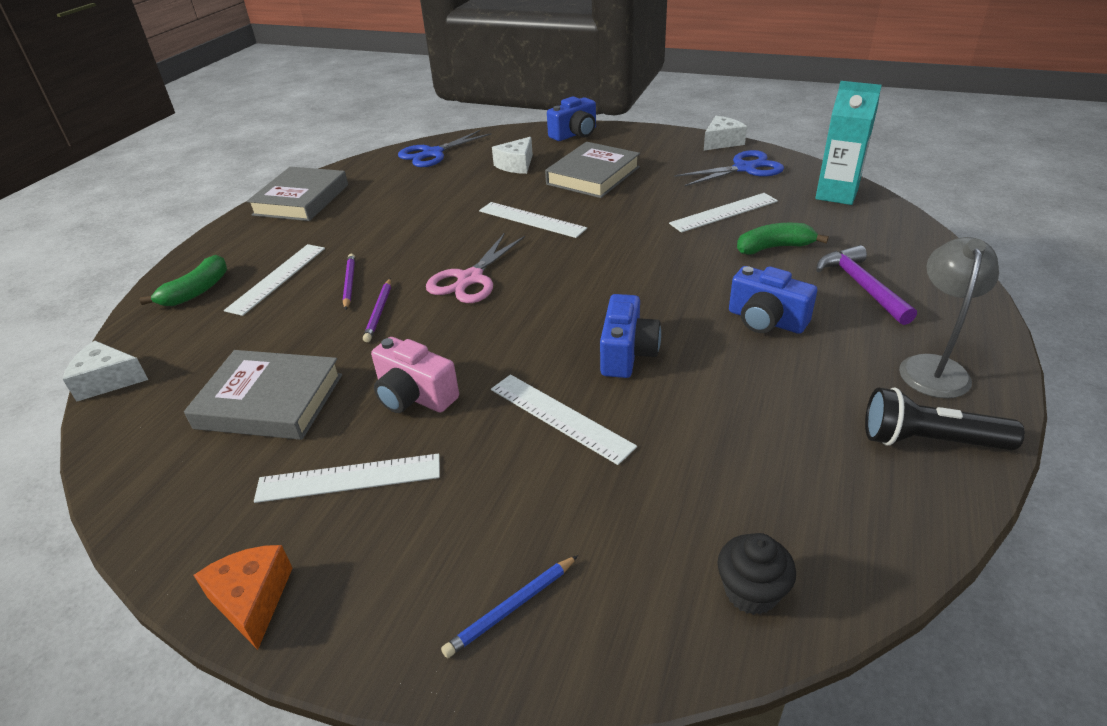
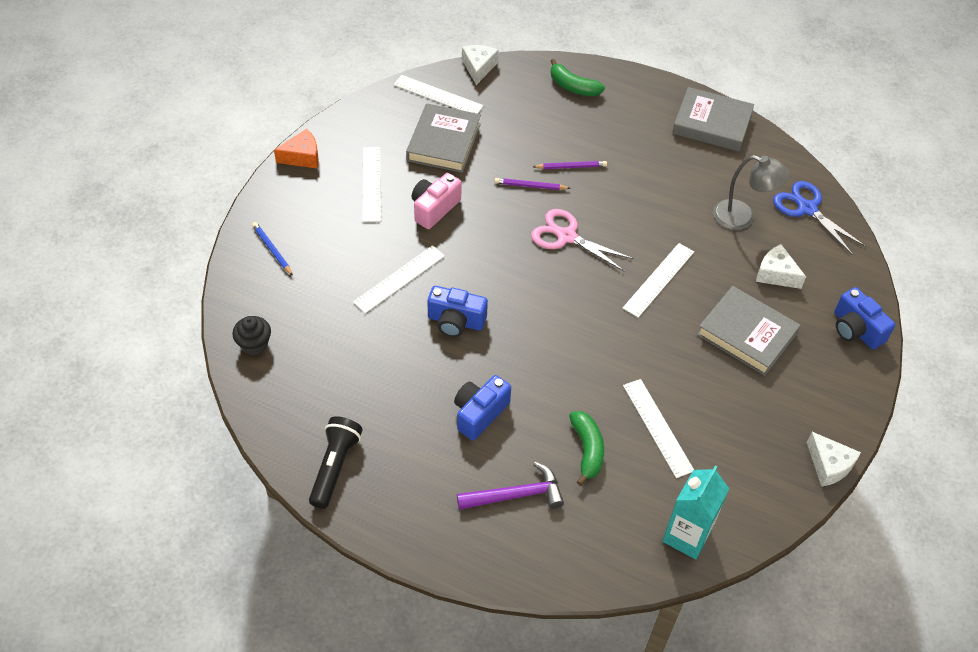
camera: 90 degrees right, 15 degrees up
(277, 278) = (584, 126): white ruler -> white ruler (438, 95)
(744, 168) = (756, 470): blue scissors -> none
(933, 367) = (404, 501): grey lamp -> grey lamp (742, 217)

